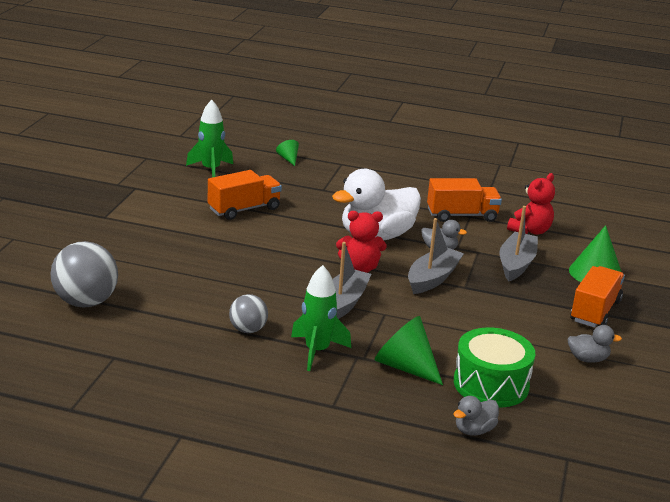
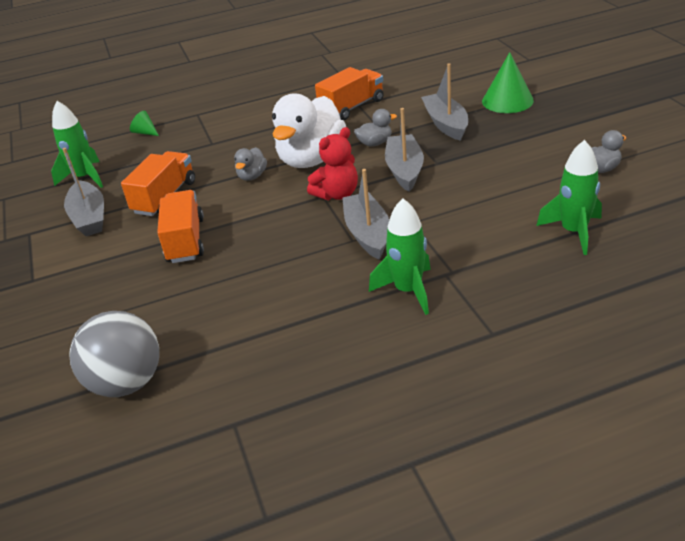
camera: 30 degrees left, 10 degrees up
(182, 197) = (89, 217): none -> grey boat
(248, 330) = (322, 309): grey ball -> none
(405, 367) = (494, 258): green cone -> none
(474, 430) = (621, 279): grey duck -> grey duck (252, 176)
(491, 384) = (573, 232): green drum -> green rocket
(530, 231) = (417, 93): red teddy bear -> none
(595, 311) = (550, 129): orange truck -> orange truck (185, 240)

